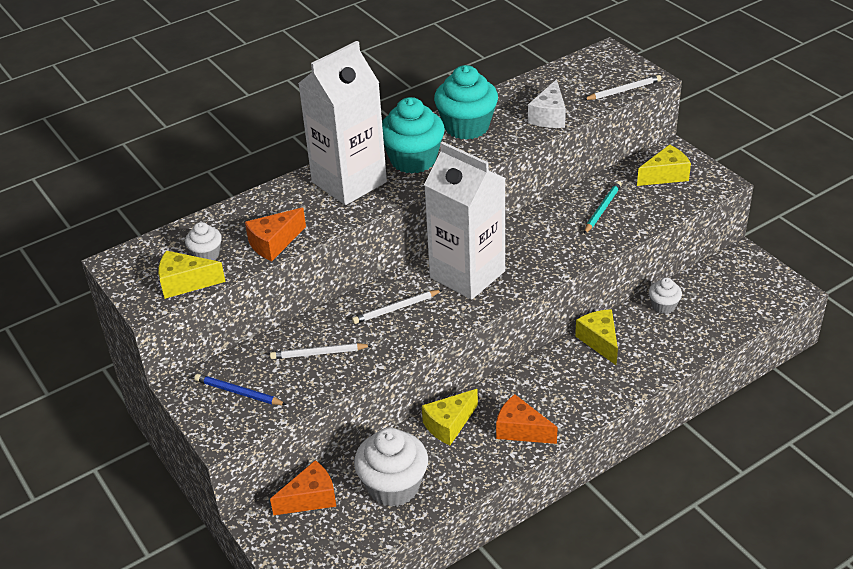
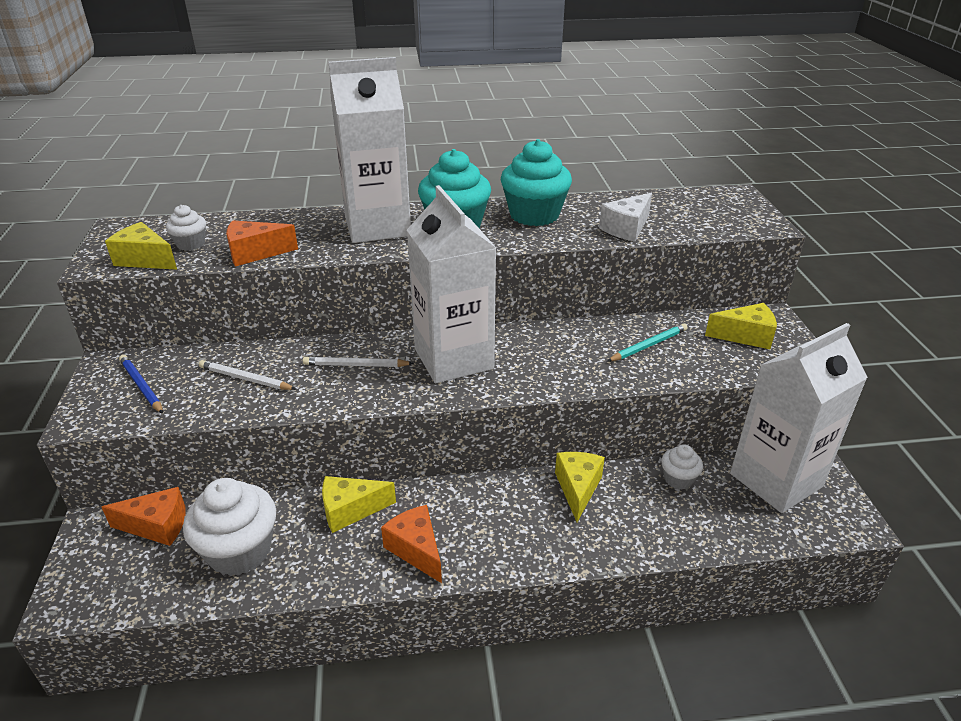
camera: 25 degrees right, 5 degrees down
(623, 90) = (729, 228): white pencil -> none
(728, 280) = (776, 480): none -> white carton

